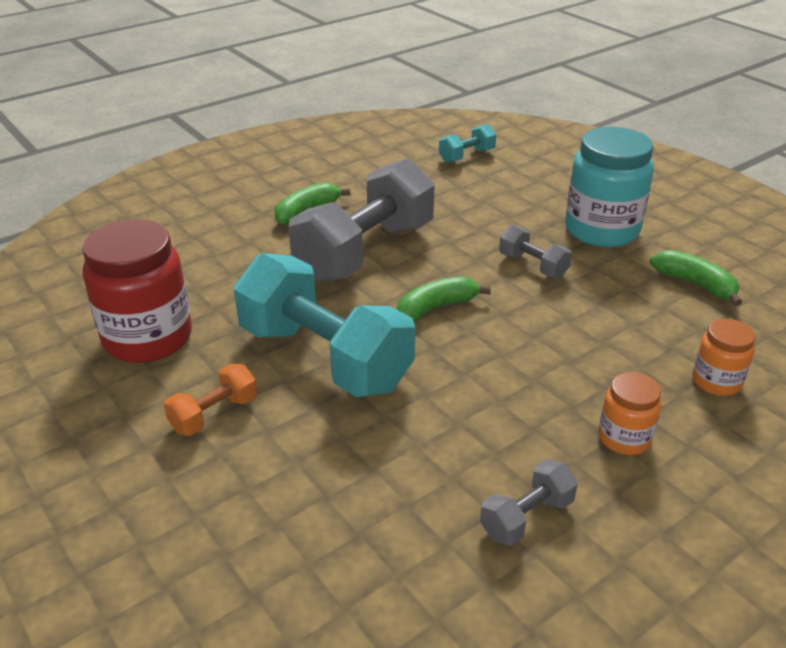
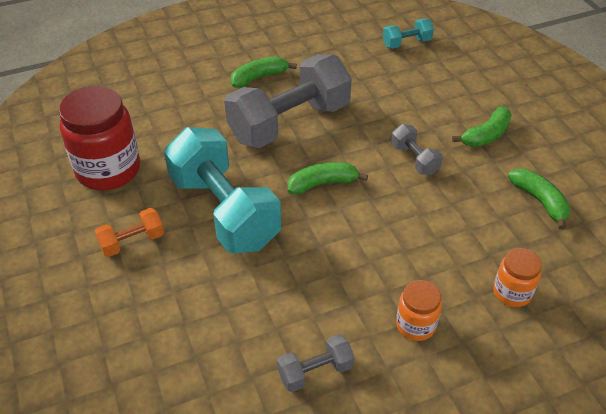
camera: 15 degrees right, 10 degrees up
(601, 230) = (486, 135): turquoise jar -> green banana

